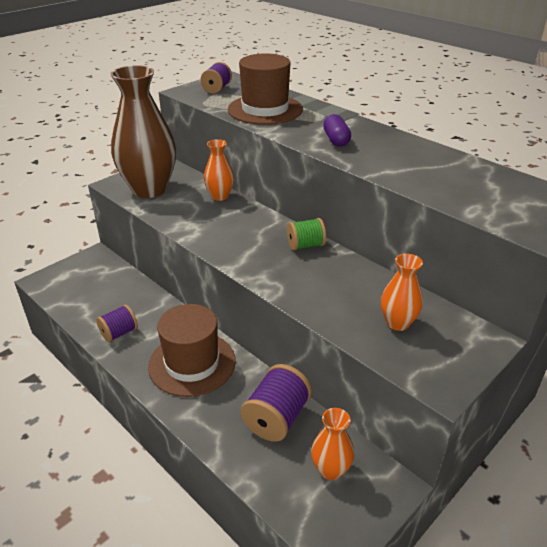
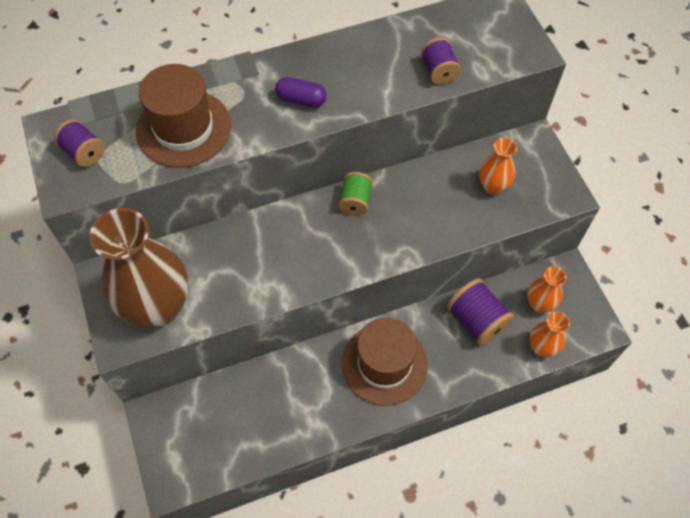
camera: 65 degrees left, 25 degrees up
(119, 333) = (309, 418): purple spool -> purple spool (438, 71)
(220, 196) = (219, 240): orange vase -> orange vase (542, 347)

